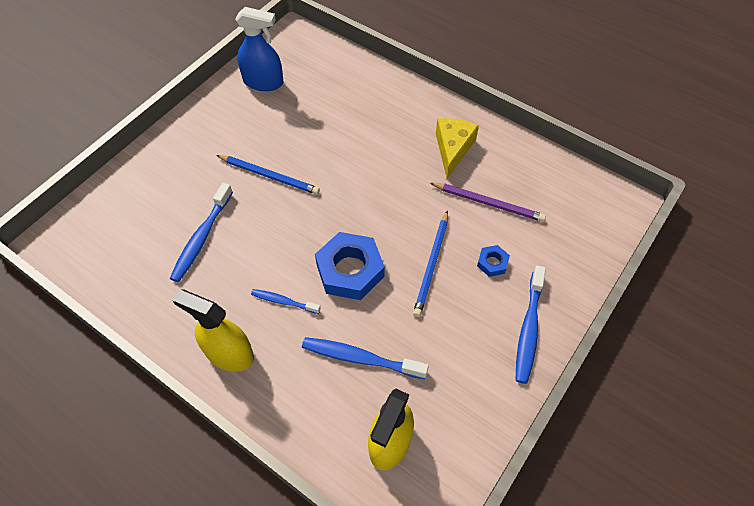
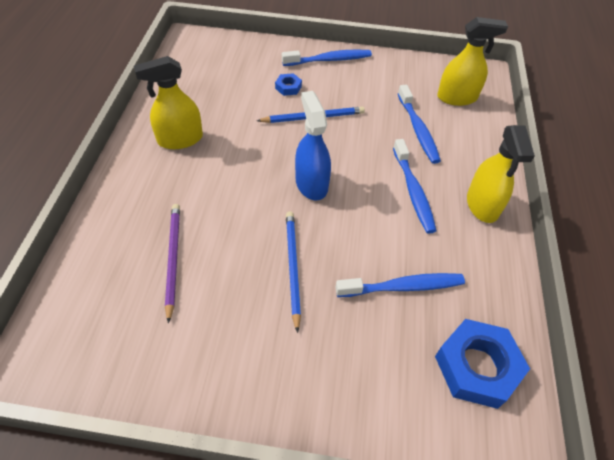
camera: 120 degrees left, 5 degrees down
(263, 82) = (146, 352): blue spray bottle -> blue spray bottle (311, 183)
(283, 301) = (413, 191): blue toothbrush -> blue toothbrush, size x1.67
(350, 270) = (353, 162): blue nut -> blue nut (477, 367)
(453, 149) = (180, 139): yellow cheese -> yellow spray bottle
(488, 203) = (231, 102): purple pencil -> purple pencil (173, 259)

